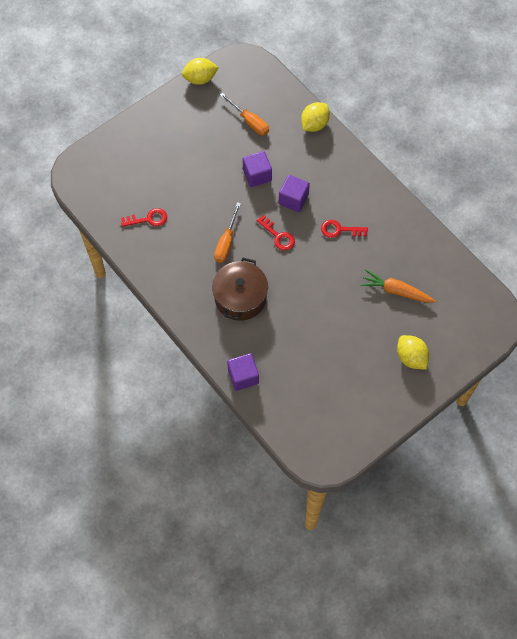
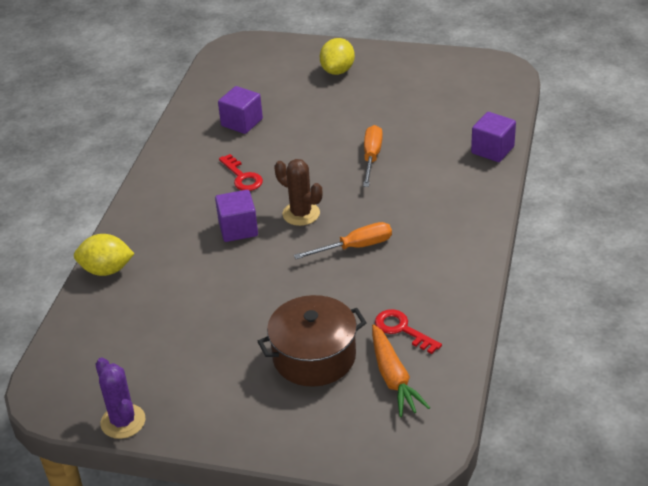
camera: 125 degrees left, 25 degrees down
(200, 79) = (123, 421): yellow lemon -> purple cactus
(240, 297) = (410, 199): brown pot -> brown pot (314, 356)
(249, 121) = (155, 328): orange screwdriver -> orange screwdriver (372, 157)
(257, 175) = (234, 275): purple cube -> purple cube (242, 122)
(278, 236) = (301, 214): red key -> brown cactus
(396, 291) = (275, 109): orange carrot -> orange carrot (393, 378)

